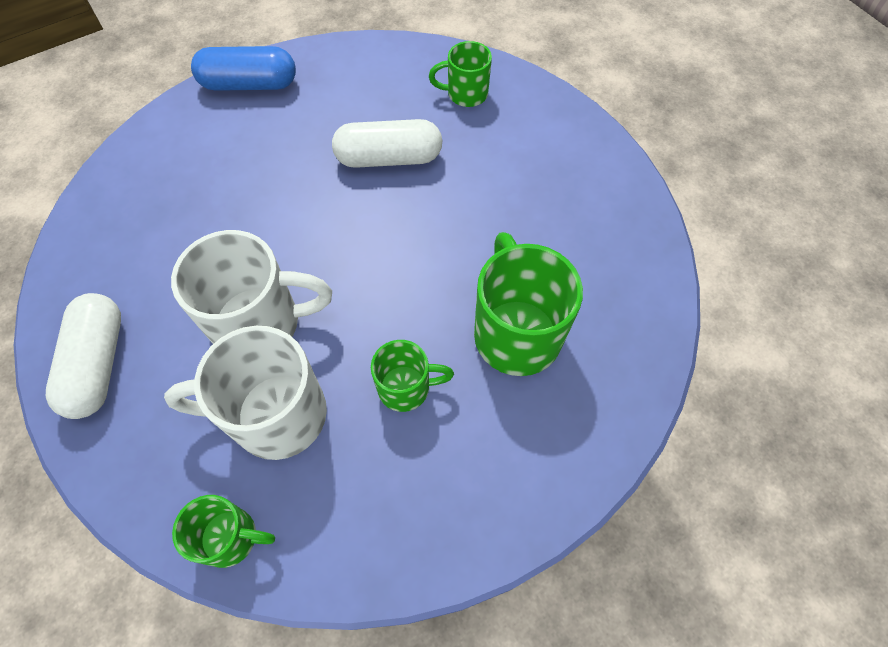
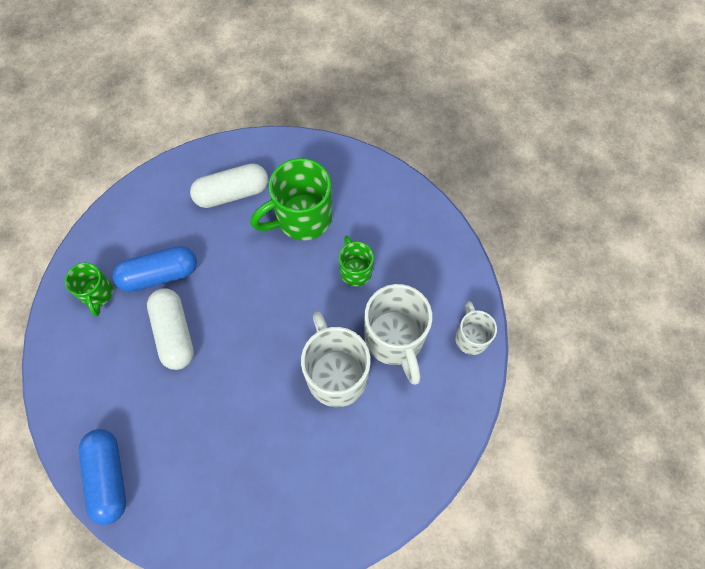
camera: 105 degrees left, 5 degrees up
(98, 364) = (395, 472): white capsule -> white capsule (232, 193)
(231, 537) = (471, 337): green mug -> white mug
(472, 153) = (159, 275): none -> blue capsule

